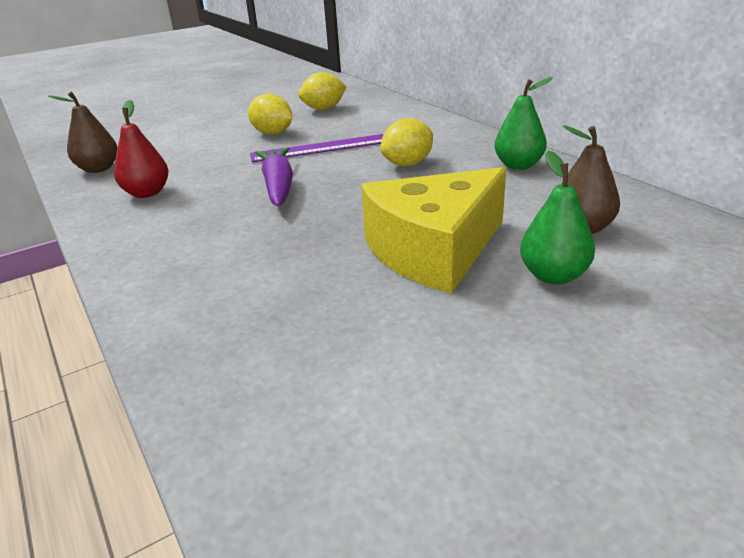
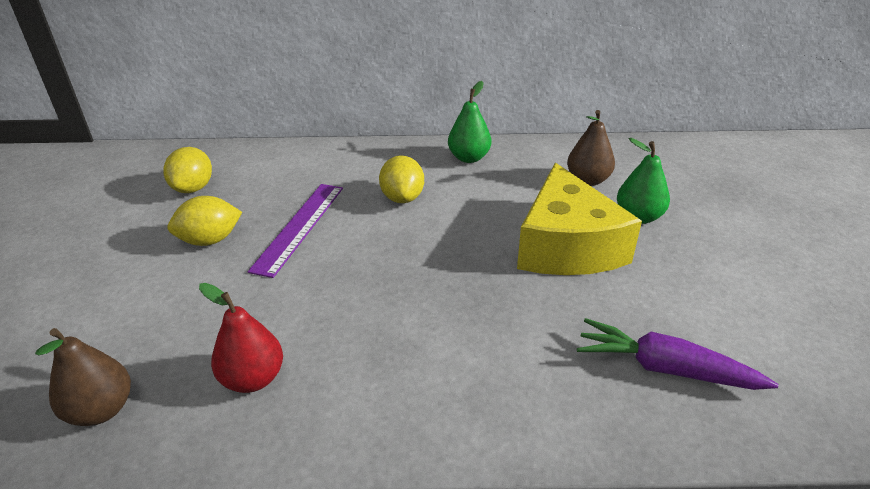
camera: 60 degrees left, 5 degrees up
(278, 186) = (359, 280): purple carrot -> purple carrot (665, 368)

